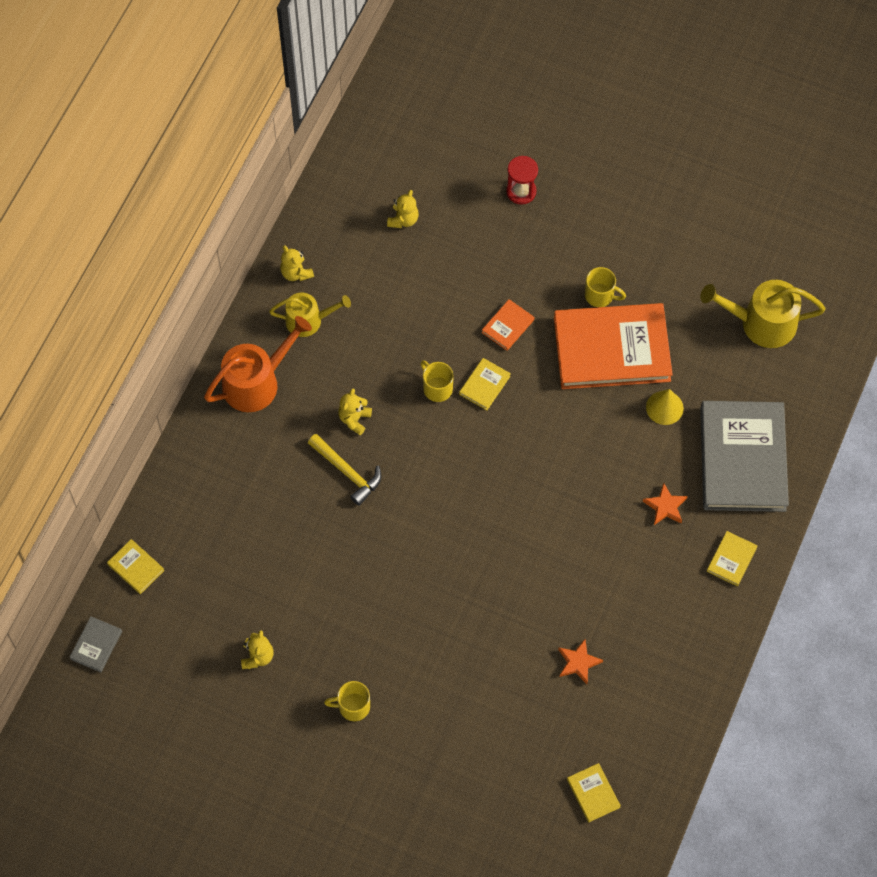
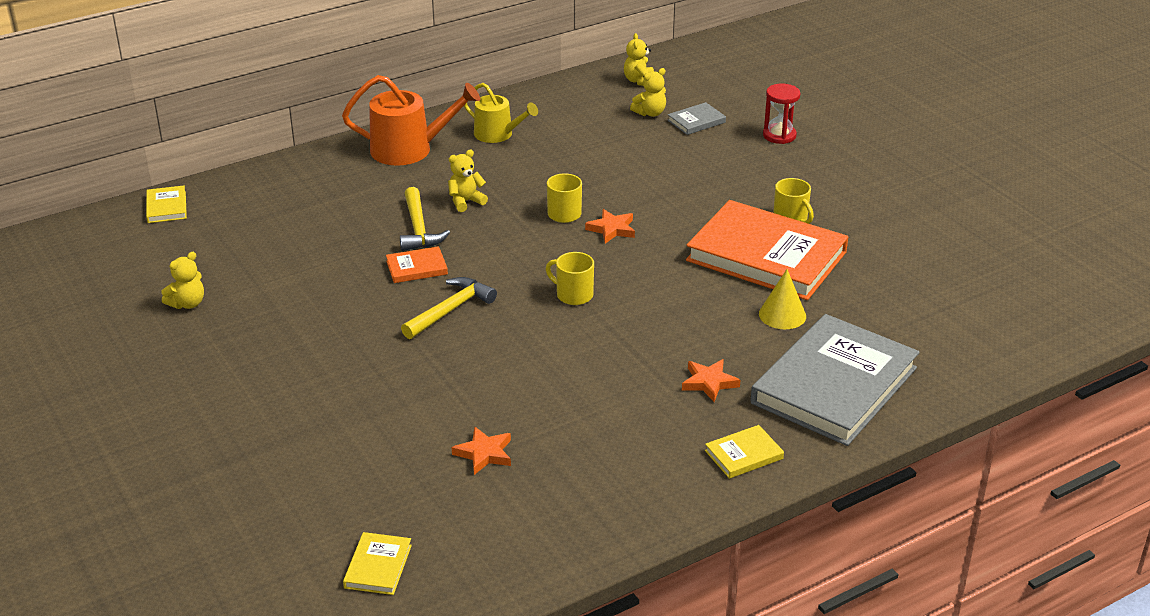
camera: 35 degrees right, 30 degrees down
(96, 645) = (70, 236): grey book -> grey book (696, 121)
(296, 273) = (520, 107): yellow teddy bear -> yellow teddy bear (639, 81)
(353, 706) = (224, 376): yellow mug -> yellow mug (573, 295)
(444, 544) = (450, 310): none -> yellow hammer
(484, 385) = (612, 229): yellow book -> orange star
(507, 326) = (676, 204): orange book -> orange book (416, 268)
(761, 323) = (951, 301): yellow watering can -> none

